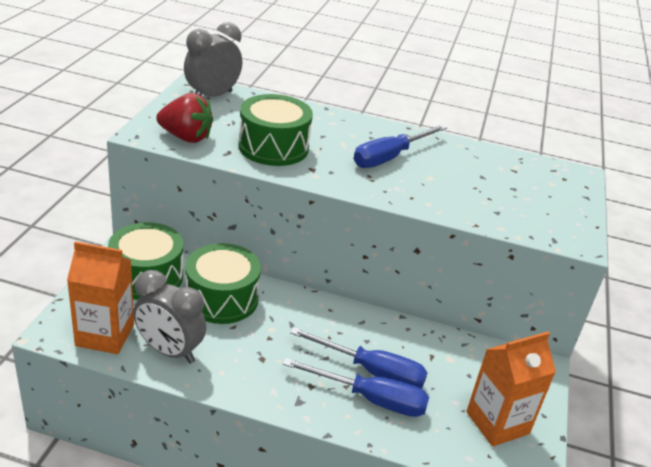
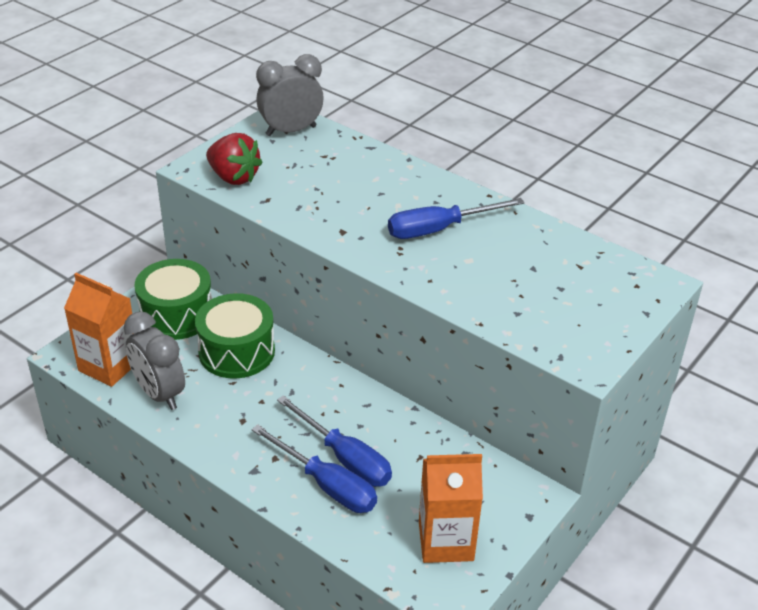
camera: 25 degrees right, 5 degrees up
(273, 147) = (317, 200): green drum -> none

